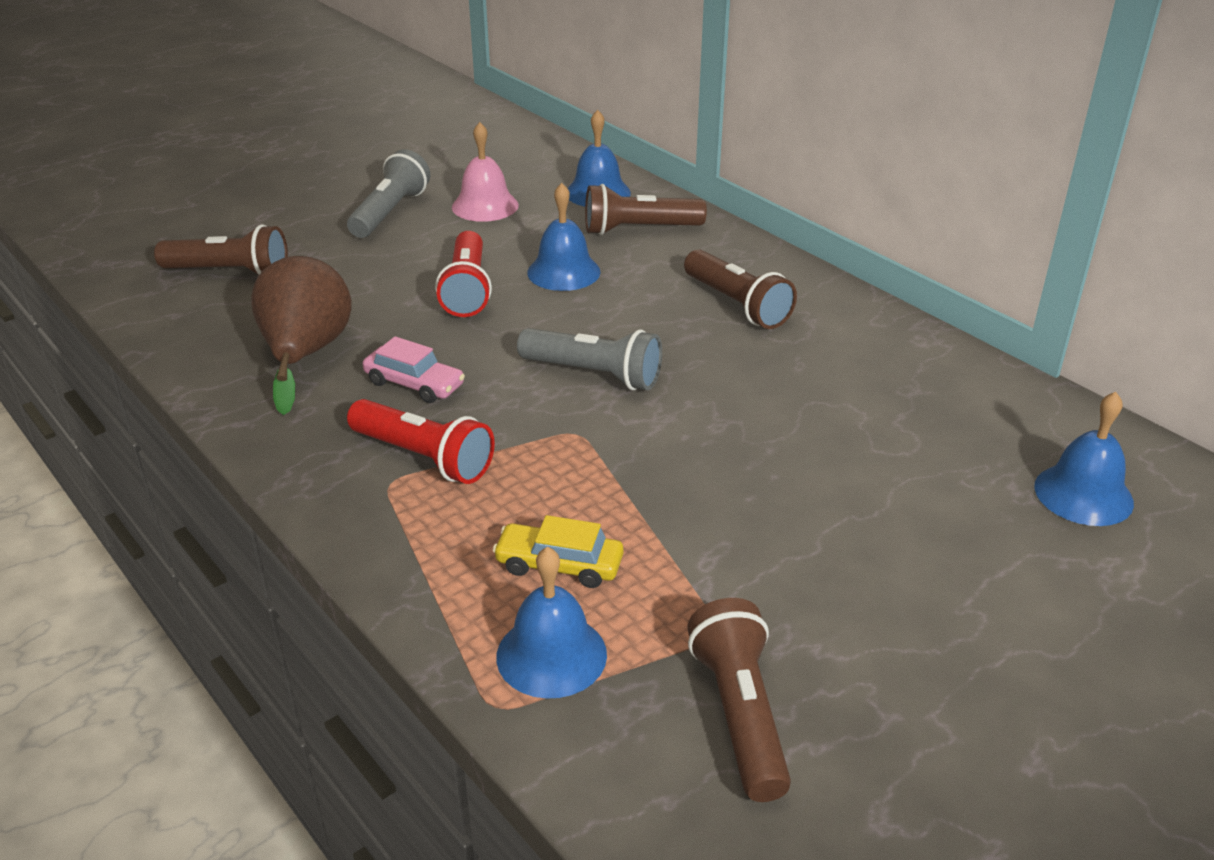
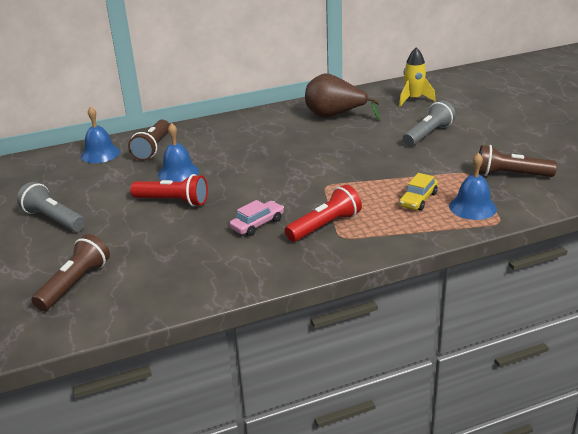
camera: 70 degrees left, 5 degrees down
(305, 355) = (203, 257): brown pear -> brown pear (335, 116)
(485, 206) = (79, 187): pink bell -> none
(594, 375) = (281, 176): grey flashlight -> grey flashlight (428, 134)
(737, 305) = (246, 136): brown flashlight -> none
(1083, 494) = (413, 99): blue bell -> yellow rocket

